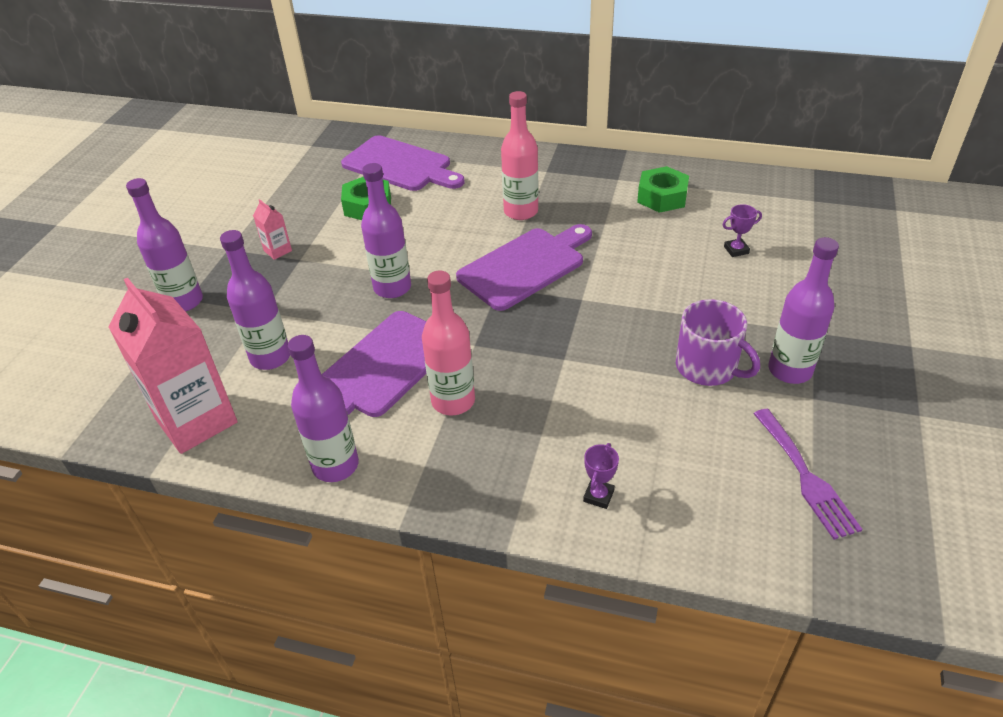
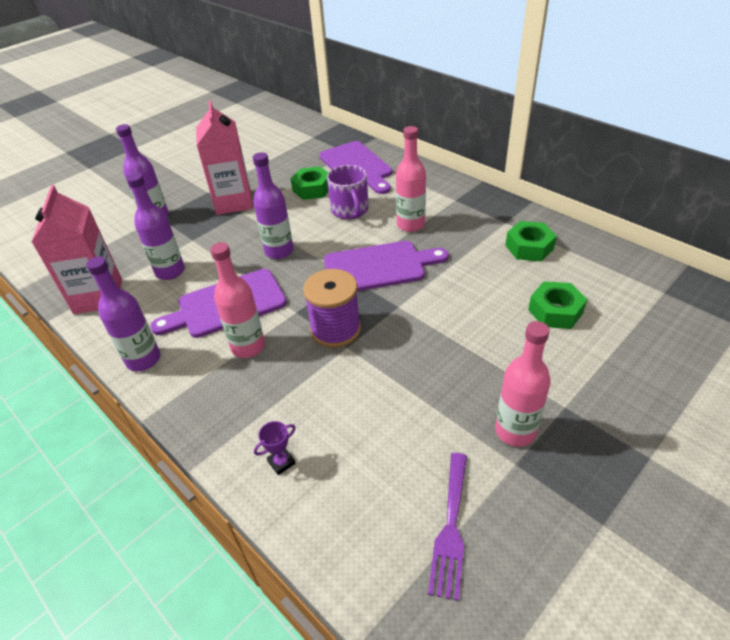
camera: 30 degrees right, 0 degrees up
(277, 251) = (233, 202): pink carton -> pink carton, size x2.38
(536, 346) = (335, 329): none -> purple spool
(707, 367) = (448, 398): purple mug -> purple mug (350, 210)
(736, 250) = (555, 311): purple trophy -> green nut
(790, 370) = (515, 431): purple bottle -> pink bottle

